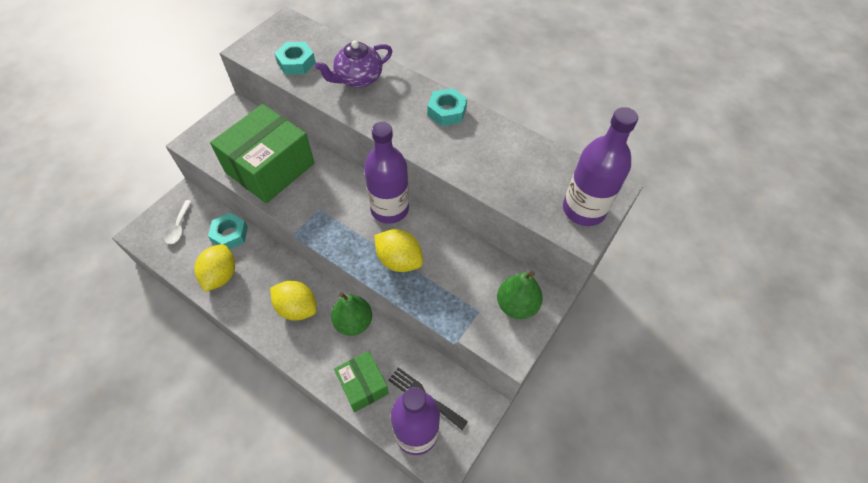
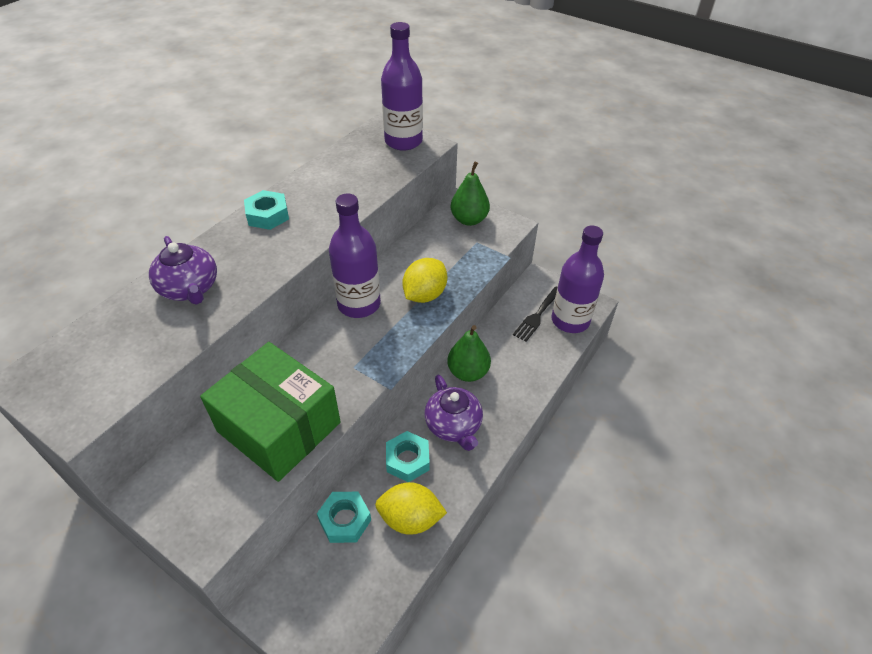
camera: 90 degrees left, 10 degrees down
(179, 227) = (325, 598): white spoon -> none
(296, 63) = (134, 355): turquoise nut -> turquoise nut (407, 460)
(297, 308) = (453, 426): yellow lemon -> purple teapot
(363, 385) = (533, 360): green box -> none

